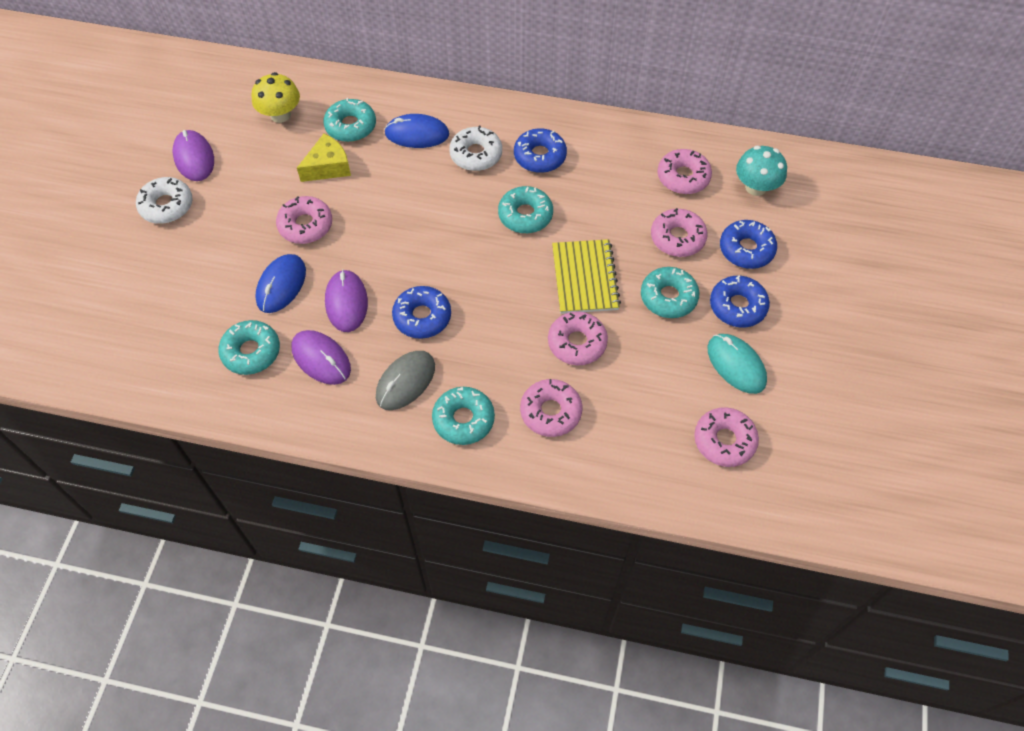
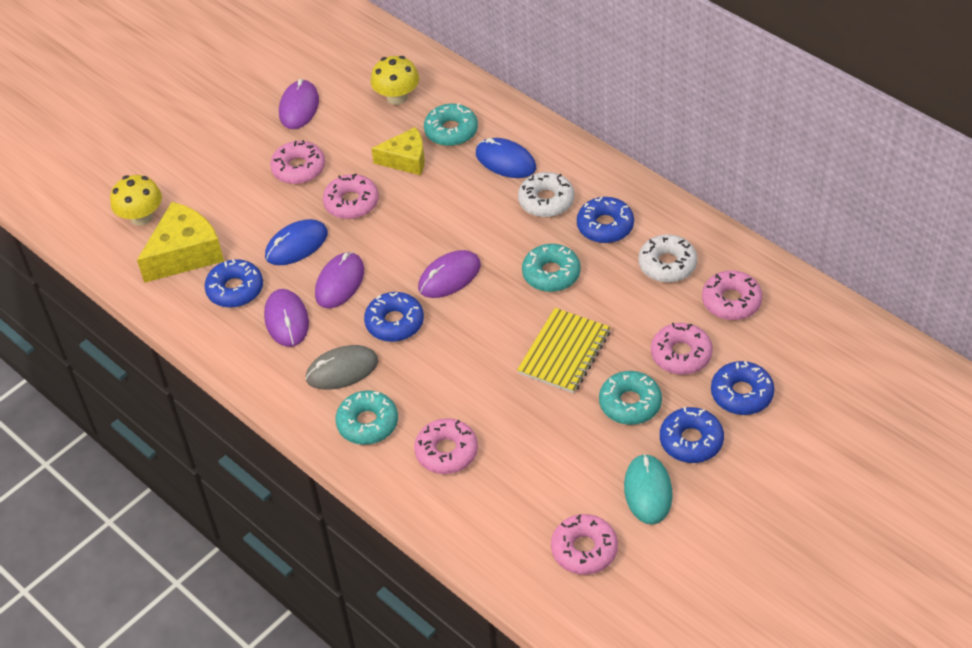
camera: 35 degrees right, 10 degrees down
(107, 323) = (141, 217): none -> yellow mushroom
(166, 206) = (250, 140): white donut -> white donut (667, 265)
(177, 339) = (185, 253): none -> yellow cheese
(251, 352) = (235, 289): turquoise donut -> blue donut
(441, 255) = (449, 277): none -> purple mouse
(577, 343) = (514, 405): pink donut -> pink donut (299, 168)
(756, 187) = (799, 341): turquoise mushroom -> none

